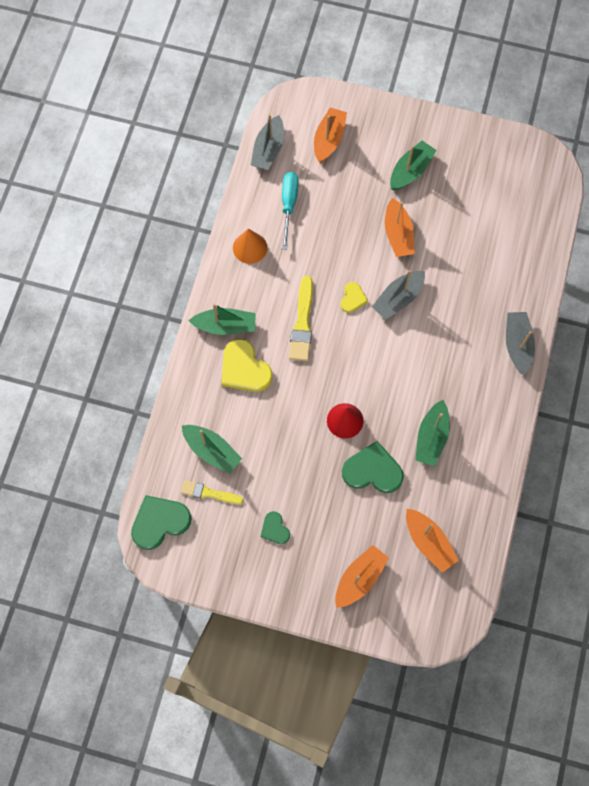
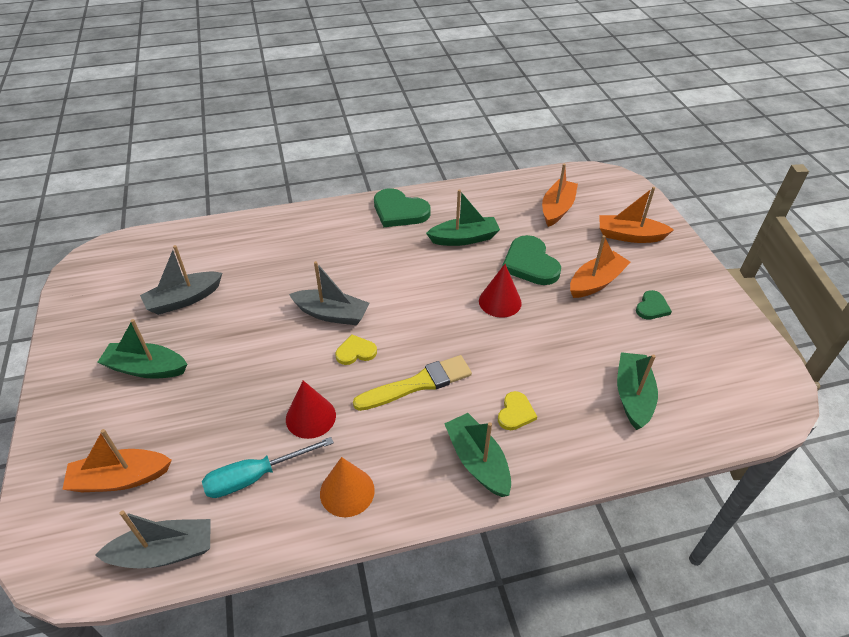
camera: 120 degrees left, 25 degrees down
(159, 522) = (749, 404): green heart -> green heart (399, 211)
(209, 493) = (676, 375): yellow brush -> none
(244, 369) = (515, 413): yellow heart -> yellow heart, size x0.55
(314, 249) = (310, 417): none -> red cone
(398, 234) = (247, 345): orange boat -> orange boat (596, 282)
(517, 345) = (329, 217): grey boat -> grey boat (184, 299)

